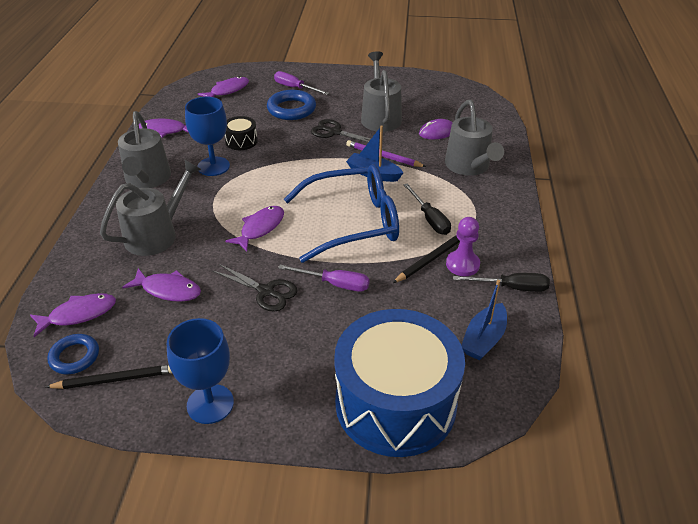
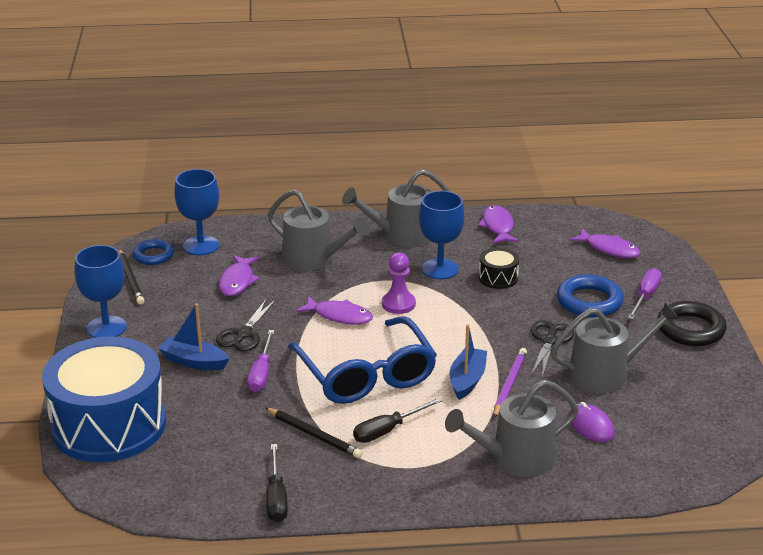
camera: 80 degrees right, 10 degrees down
(79, 314) = (201, 246): purple fish -> blue goblet
(339, 80) = (690, 329): none -> black ring
(462, 264) = (309, 459): purple pawn -> purple pawn (398, 304)
(483, 339) = (193, 477): blue boat -> blue boat (194, 361)

